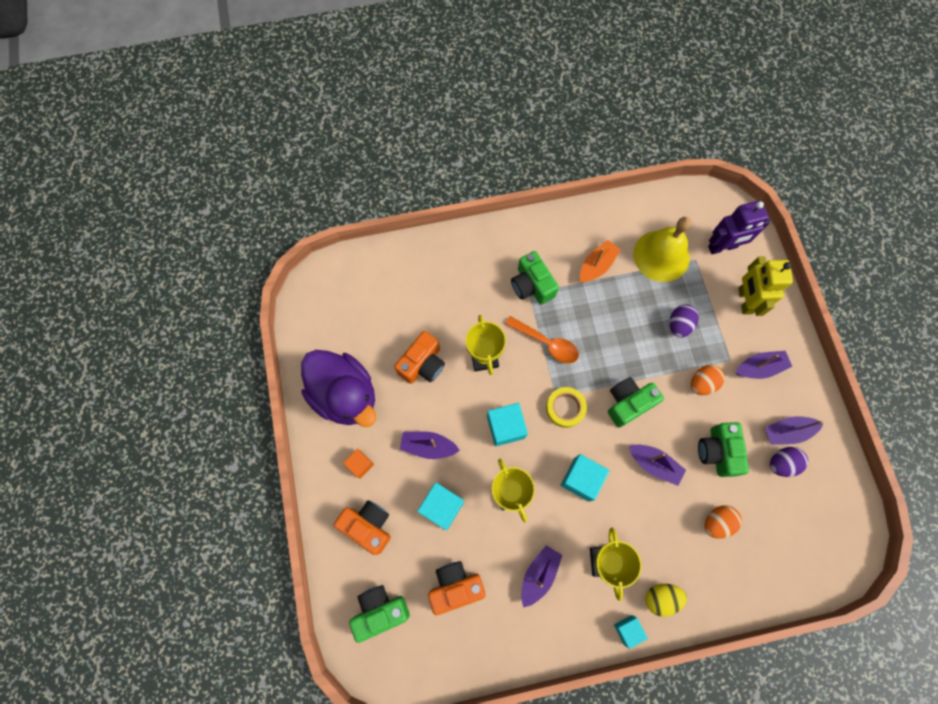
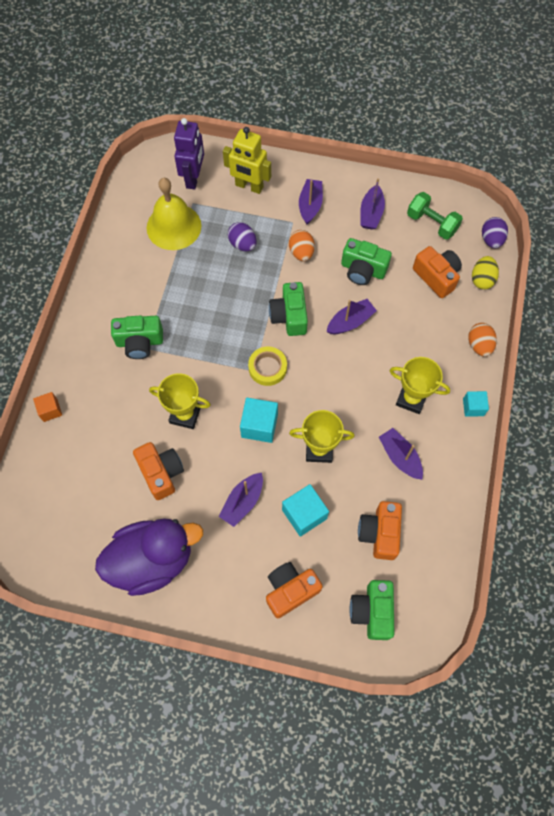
camera: 65 degrees left, 5 degrees down
(360, 464) = (228, 574): orange cube -> orange cube (50, 410)
(547, 343) = (201, 355): orange spoon -> none
(581, 479) = (335, 384): turquoise cube -> none
(596, 266) = (153, 281): orange boat -> none
(660, 598) = (458, 370): yellow egg -> yellow egg (482, 279)
(717, 522) = (418, 299): orange egg -> orange egg (479, 345)
(753, 531) = (436, 277): none -> orange camera
(781, 463) = (393, 230): purple egg -> purple egg (491, 240)
(813, 500) = (431, 223): none -> green dumbbell

